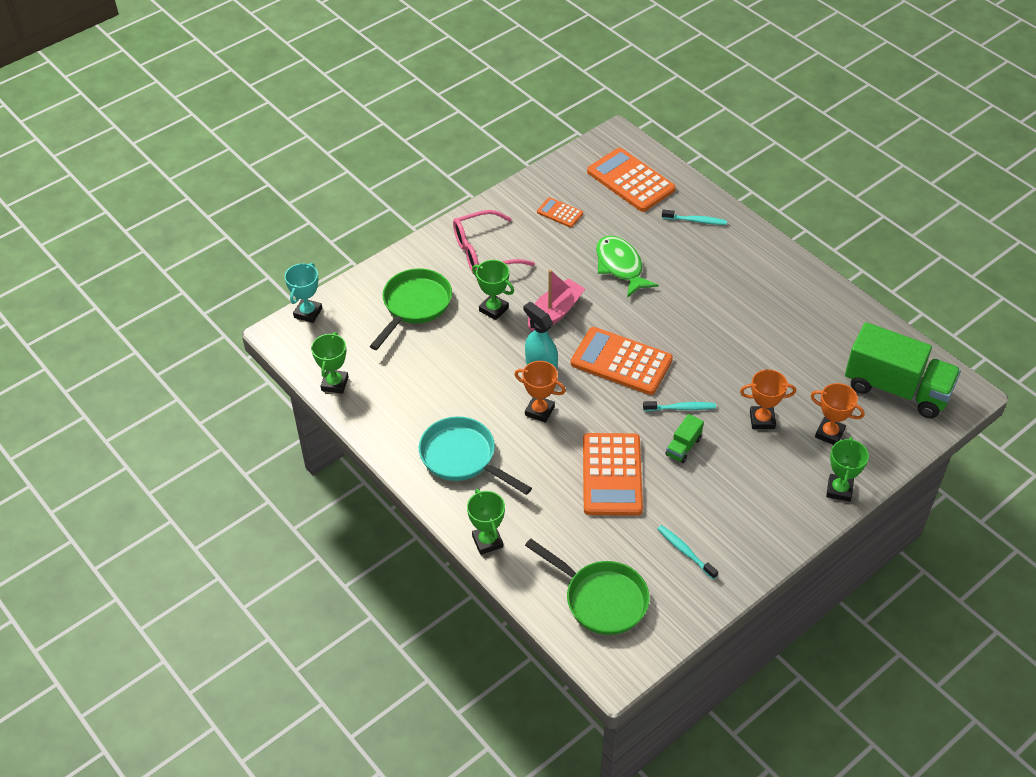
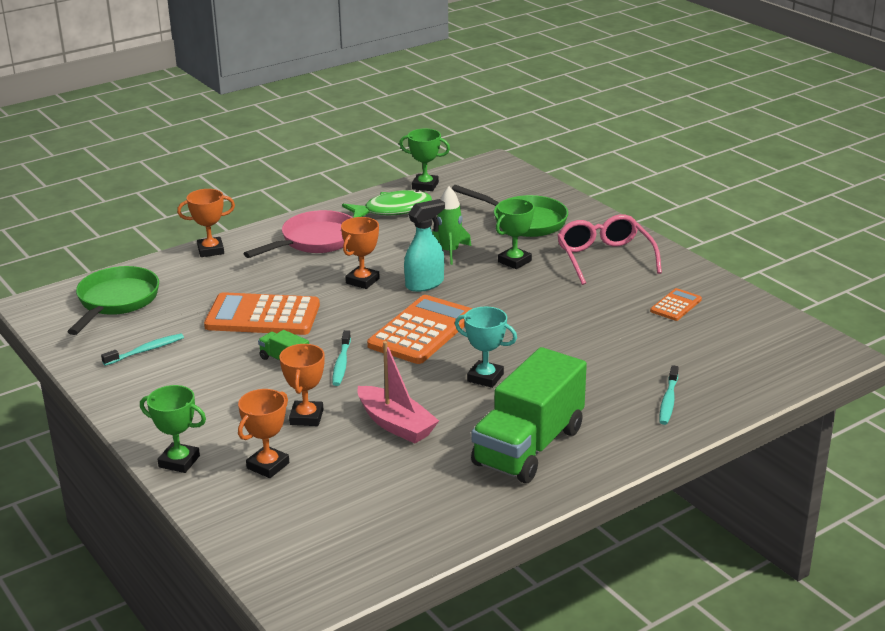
camera: 95 degrees right, 20 degrees down
(308, 313) = (520, 173): turquoise trophy -> turquoise trophy (485, 377)
(462, 458) = (315, 241): turquoise pan -> pink pan
(479, 354) = (449, 252): none -> green rocket
(487, 541) = (211, 250): green trophy -> orange trophy
(555, 313) = (505, 295): pink boat -> pink boat (396, 424)
(601, 599) = (116, 302): green pan -> green pan turned 150 degrees clockwise
(620, 266) = (580, 340): green fish -> green fish (392, 210)
(630, 180) = (745, 357): orange calculator -> none
(896, 389) = (326, 535): green truck -> green truck (528, 447)

